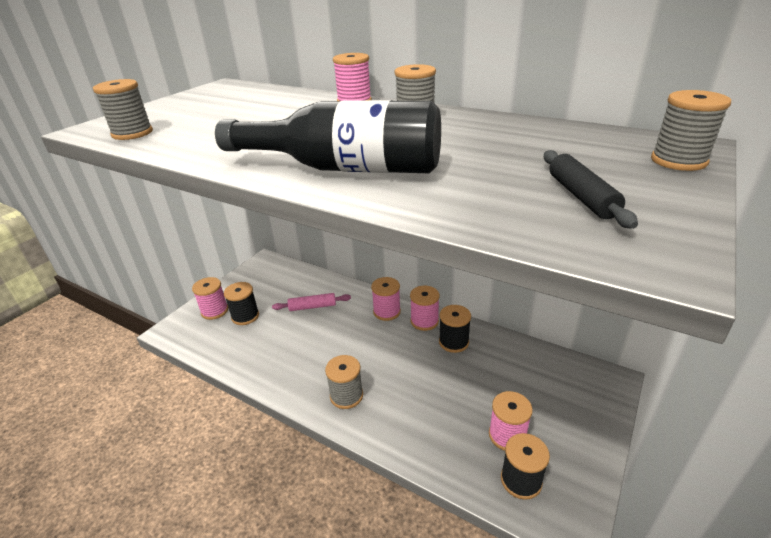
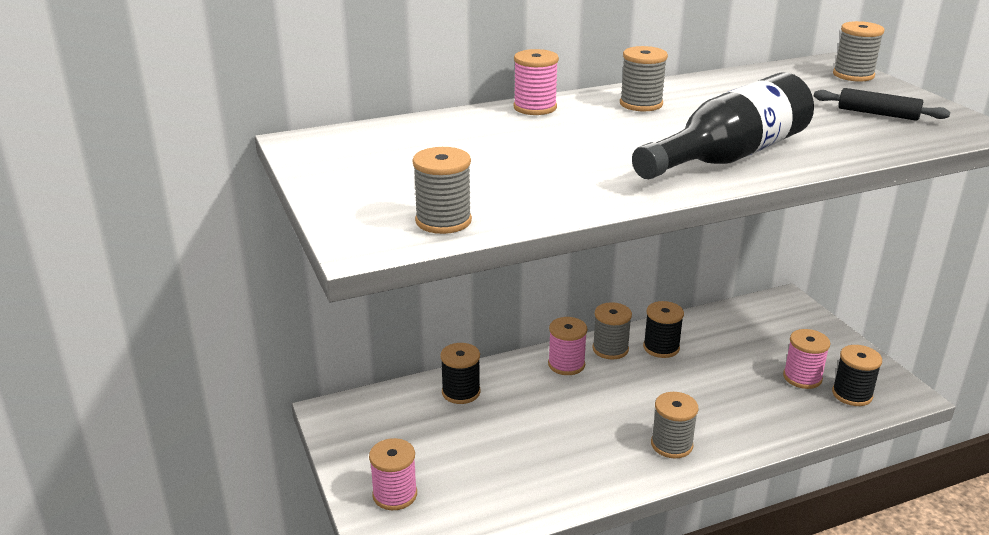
camera: 55 degrees left, 5 degrees down
(245, 316) = (443, 471): black spool -> black spool (461, 392)
(312, 306) = (491, 410): pink rolling pin -> none
(424, 321) = (610, 349): pink spool -> grey spool

